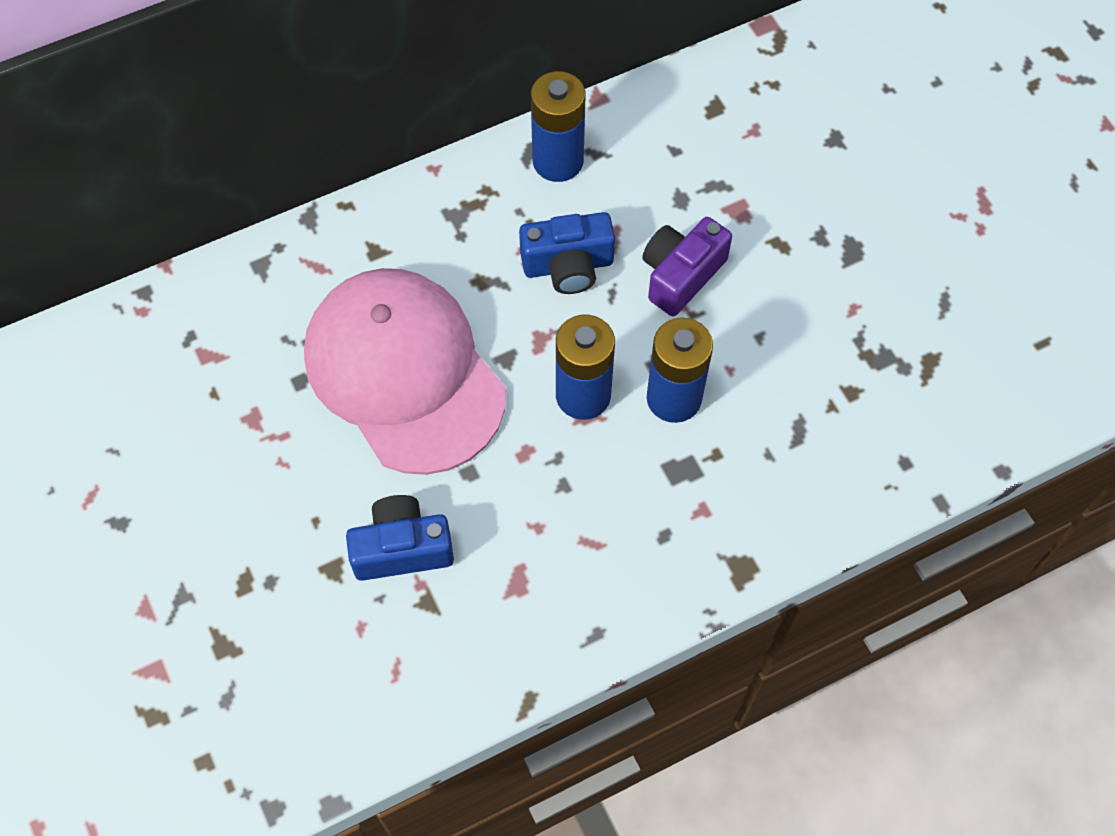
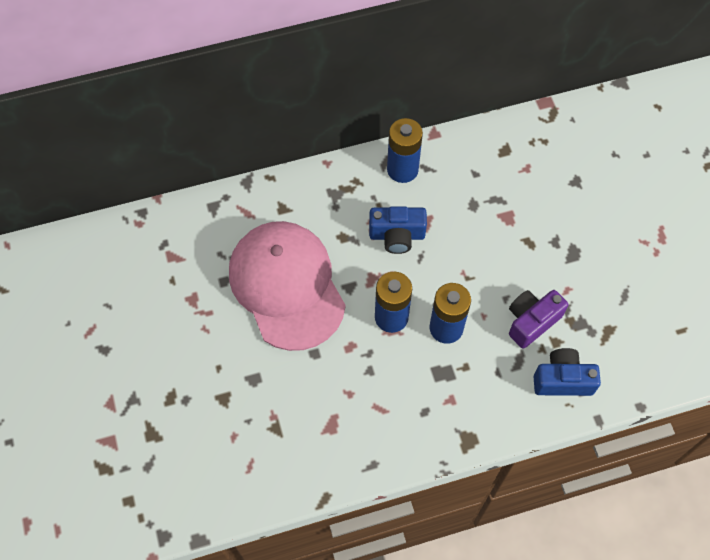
camera: 10 degrees right, 0 degrees up
(402, 548) = (266, 393): blue camera -> blue camera (562, 380)
(681, 275) = (464, 252): purple camera -> purple camera (531, 321)

